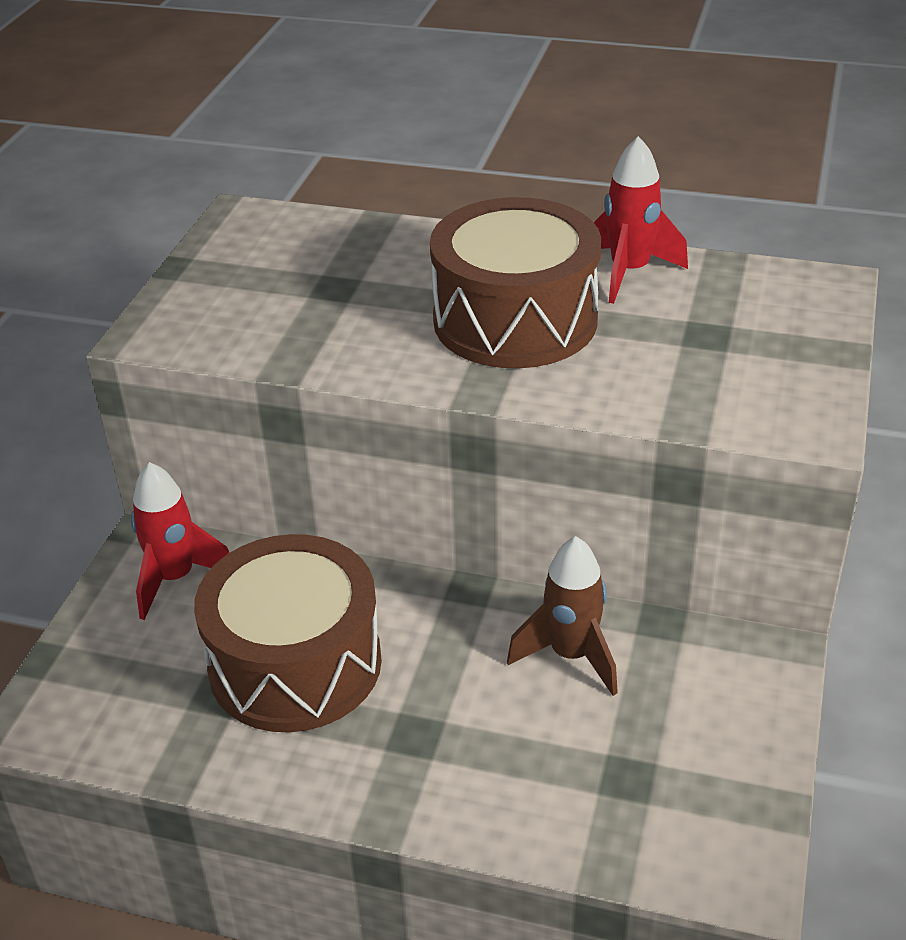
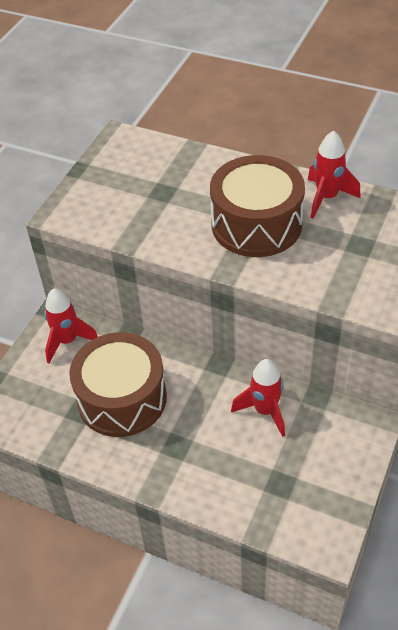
camera: 10 degrees right, 10 degrees up
(571, 655) = (265, 410): brown rocket -> red rocket

